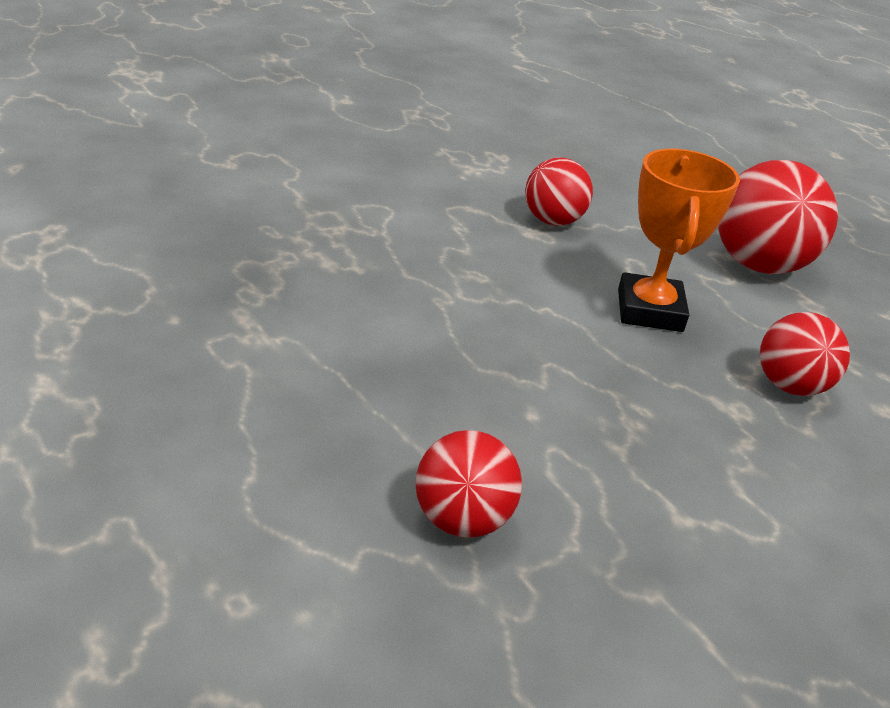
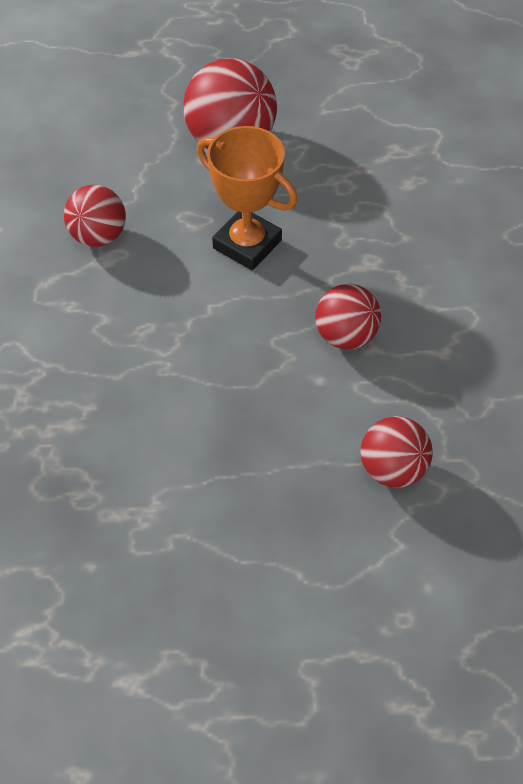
camera: 55 degrees left, 20 degrees up
(790, 386) = (363, 218): red ball -> red ball (345, 335)

